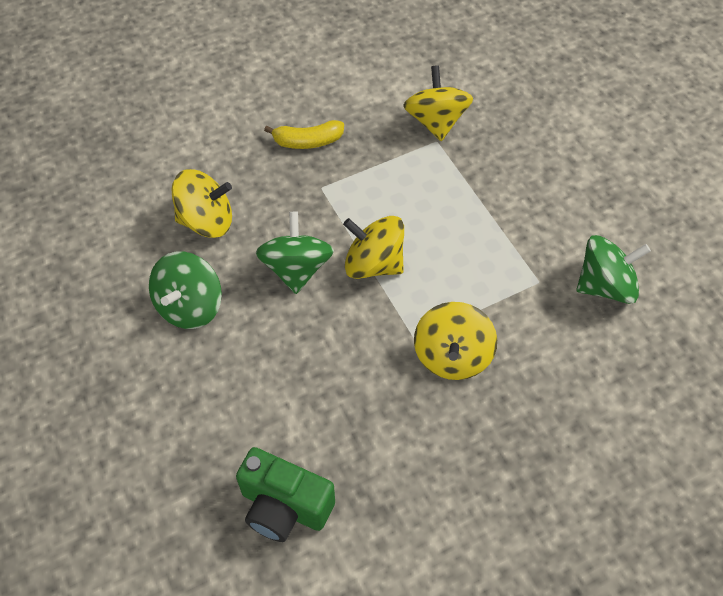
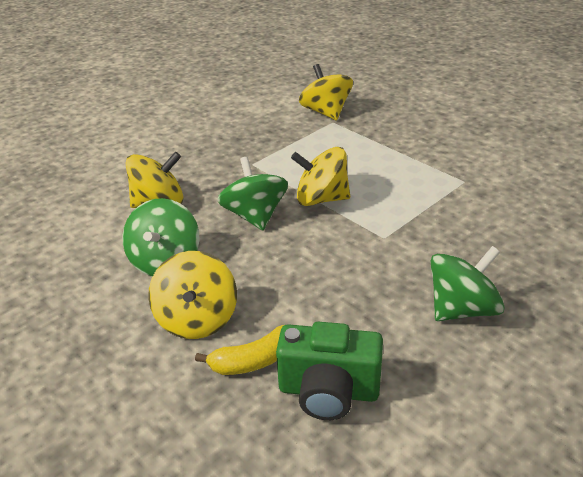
camera: 15 degrees left, 20 degrees down
(308, 141) = (228, 141): yellow banana -> yellow banana (254, 360)
(452, 356) = (423, 241): yellow spinning top -> yellow spinning top (197, 318)
(605, 285) = (517, 173): green spinning top -> green spinning top (462, 308)

